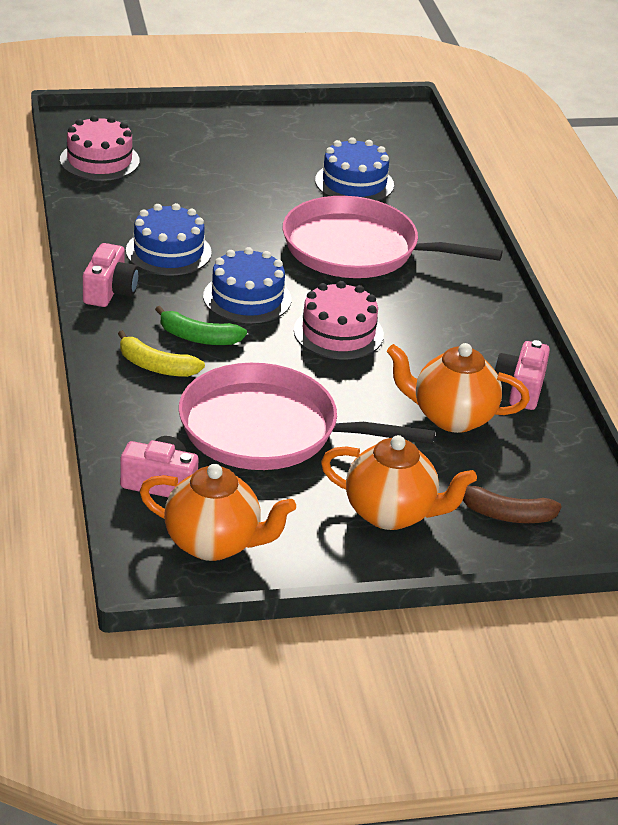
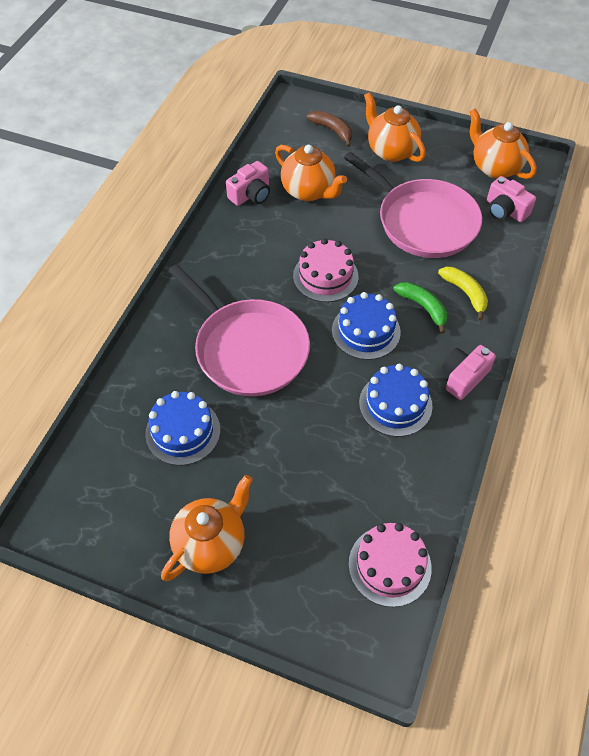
camera: 145 degrees left, 20 degrees up
(259, 135) = (211, 544): none -> orange teapot

